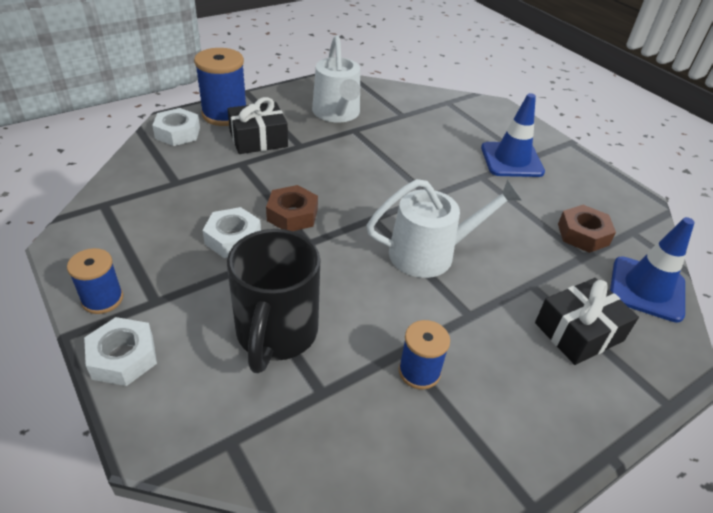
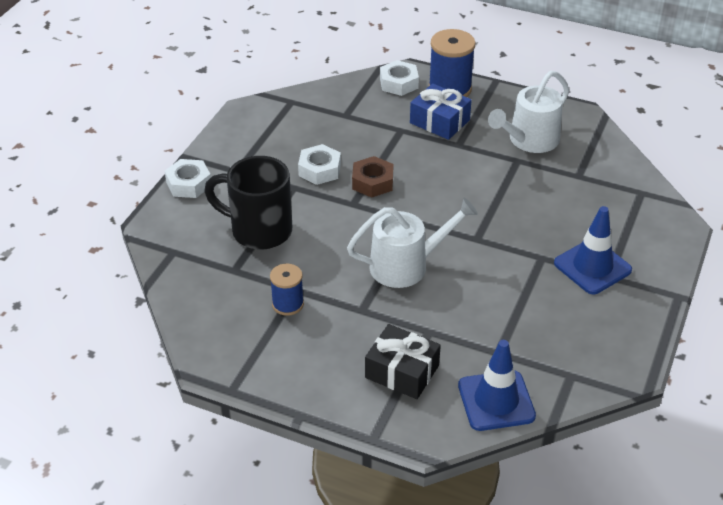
camera: 60 degrees right, 0 degrees up
(102, 299) = (219, 151): blue spool -> none
(258, 139) = (439, 121): black gift -> blue gift
(276, 334) = (258, 230): black mug -> black mug turned 45 degrees clockwise
(430, 253) = (406, 265): white watering can -> white watering can turned 60 degrees counterclockwise
(583, 234) = (529, 344): brown nut -> none

